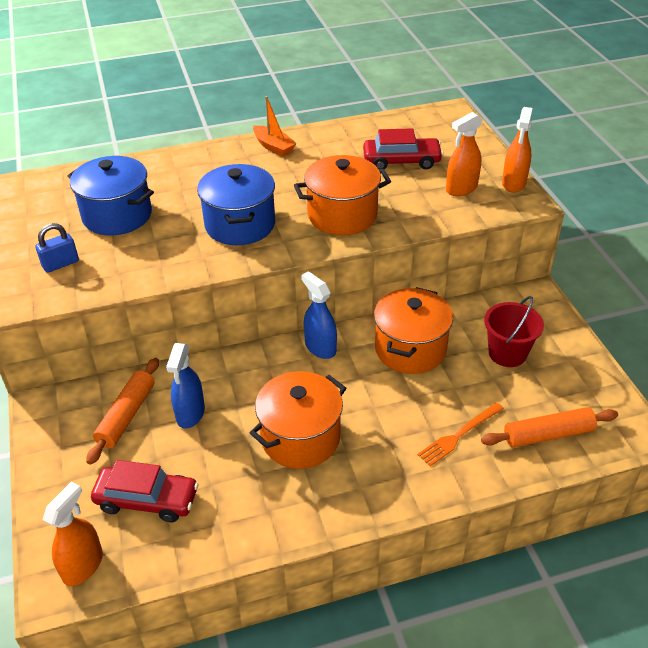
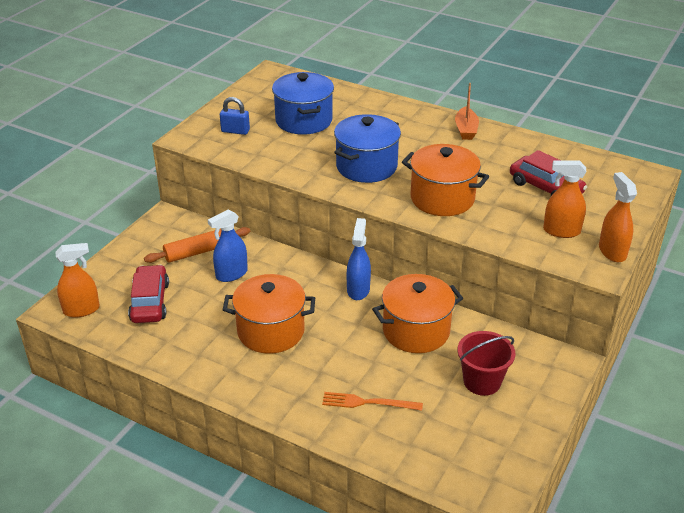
camera: 45 degrees right, 5 degrees down
(147, 500) = (150, 302): red car -> red car turned 150 degrees counterclockwise
(513, 183) = (612, 251): orange spray bottle -> orange spray bottle turned 105 degrees clockwise
(548, 434) = (429, 449): orange rolling pin -> none

